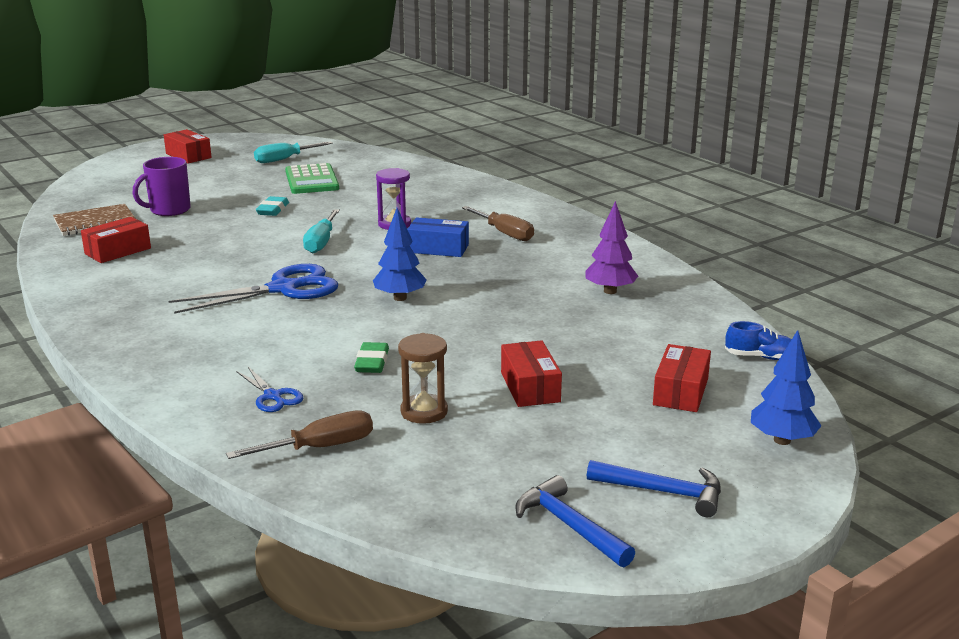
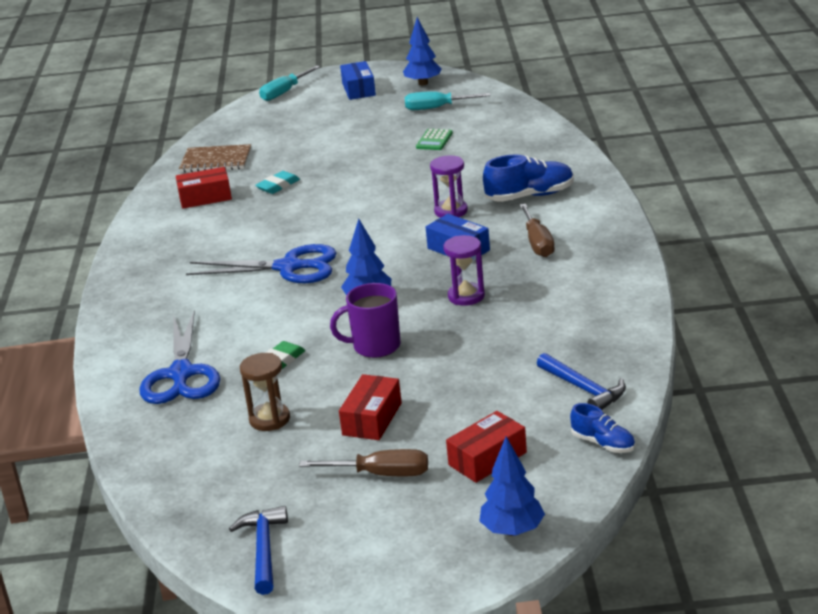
camera: 35 degrees right, 5 degrees up
(169, 210) = (283, 157): purple mug -> purple mug (375, 346)
(188, 156) = (359, 89): red box -> blue box
(249, 145) = (423, 83): none -> blue tree
(272, 396) = (181, 374): blue scissors -> blue scissors, size x2.00
(273, 210) = (365, 173): turquoise eraser -> turquoise eraser (278, 186)
(311, 180) = (434, 140): green calculator -> green calculator, size x0.57
(319, 448) = (168, 430): brown screwdriver -> brown screwdriver (381, 474)
(321, 242) = (368, 220): turquoise screwdriver -> turquoise screwdriver (285, 92)
(453, 204) = (530, 196): none -> blue shoe
(492, 279) = (466, 296): none -> purple hourglass
(610, 291) = (555, 335): purple tree -> none
(663, 492) = (361, 545): blue hammer -> blue hammer (583, 389)

